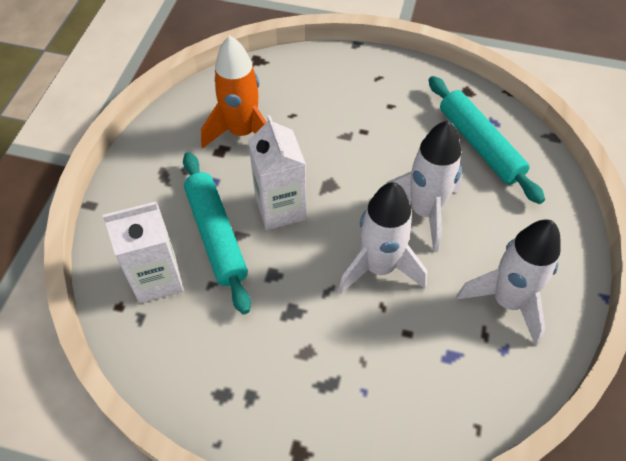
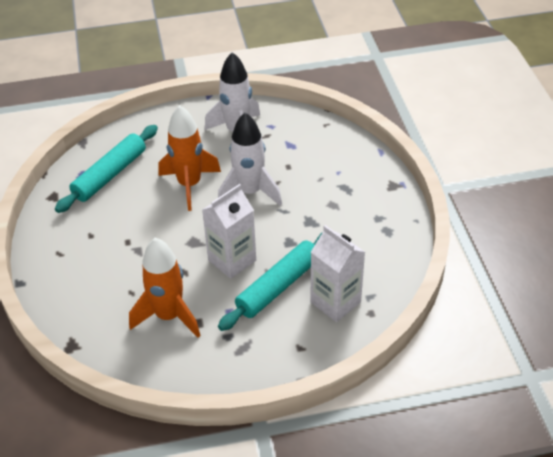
camera: 115 degrees left, 10 degrees down
(424, 212) = (189, 185): white rocket -> orange rocket

